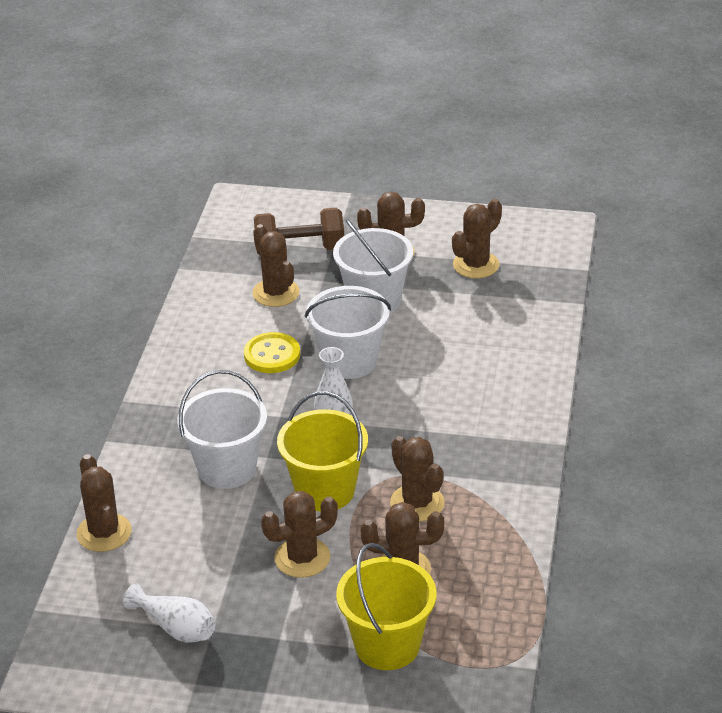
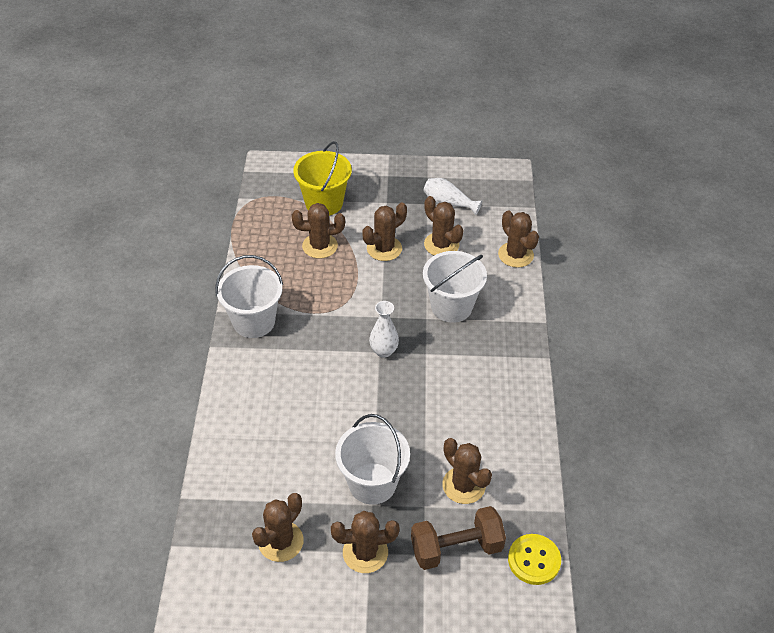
camera: 170 degrees right, 10 degrees up
(272, 355) = (447, 412): yellow button -> yellow button (534, 560)
(325, 491) = (379, 295): yellow bucket -> none
(349, 361) = (382, 411): white bucket -> white bucket (254, 321)
(417, 503) = (315, 291): brown cactus -> brown cactus (441, 245)

